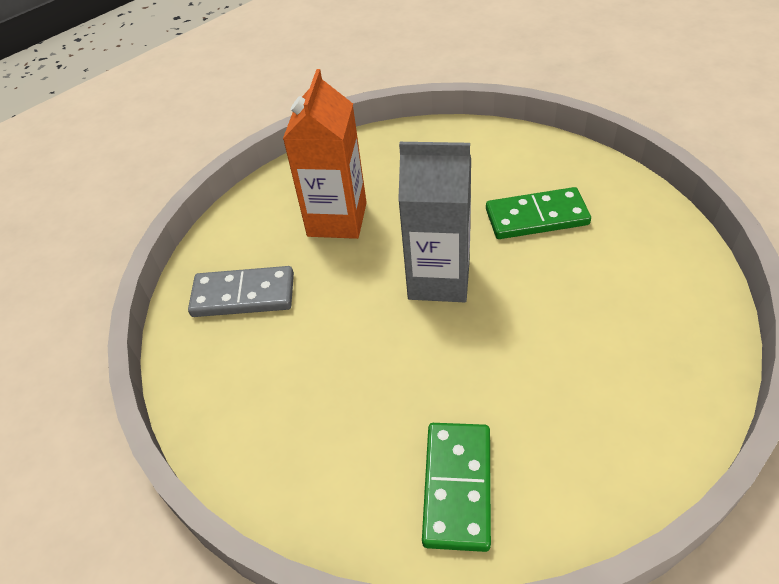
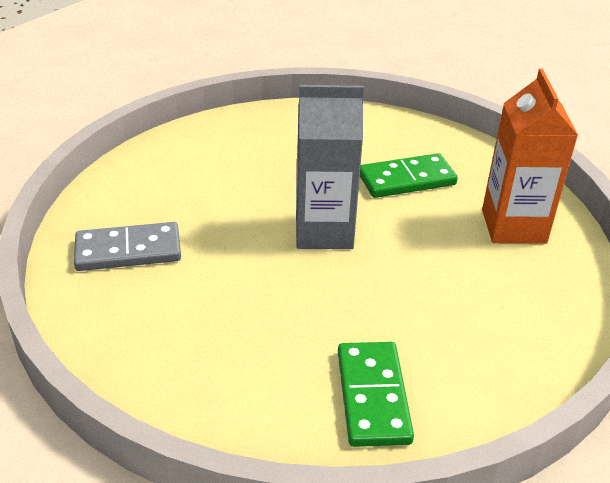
camera: 15 degrees left, 10 degrees down
(337, 219) = (213, 185): orange carton -> orange carton (513, 226)

